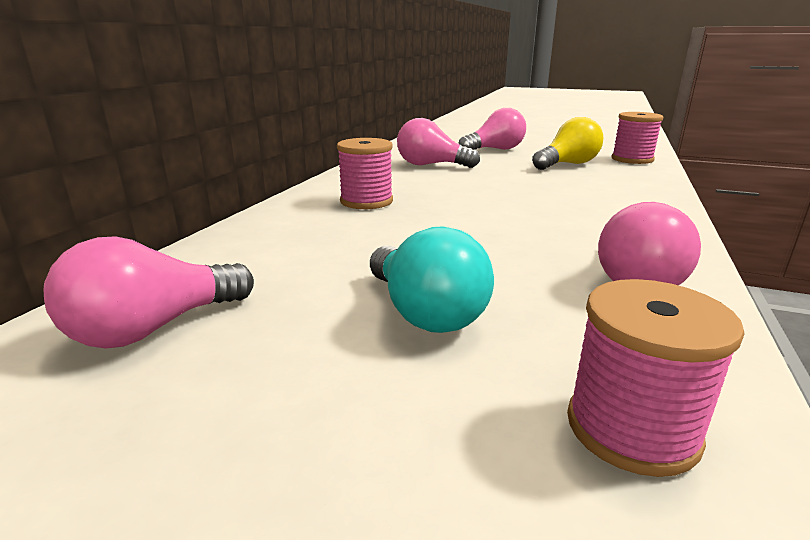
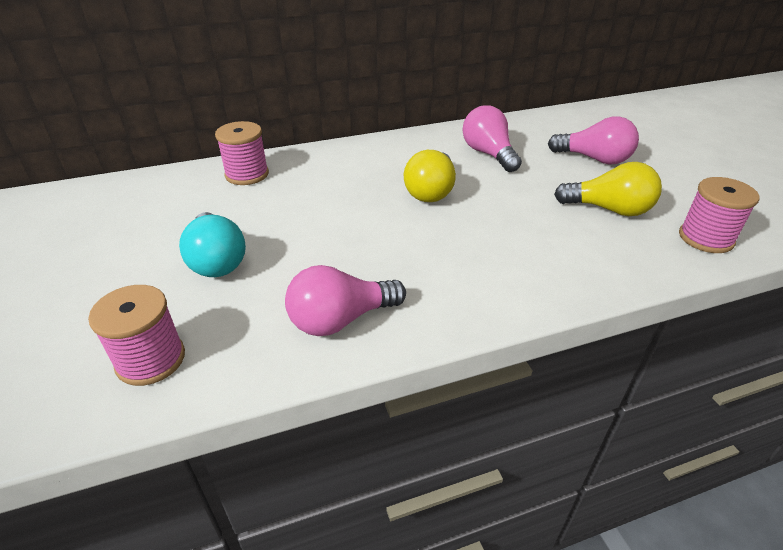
camera: 50 degrees right, 15 degrees up
(154, 328) = (142, 202): pink light bulb -> none
(366, 201) = (363, 170): pink spool -> pink spool (247, 174)
(425, 312) = (217, 260): turquoise light bulb -> turquoise light bulb turned 45 degrees counterclockwise
(455, 192) = (431, 191): none -> yellow light bulb

